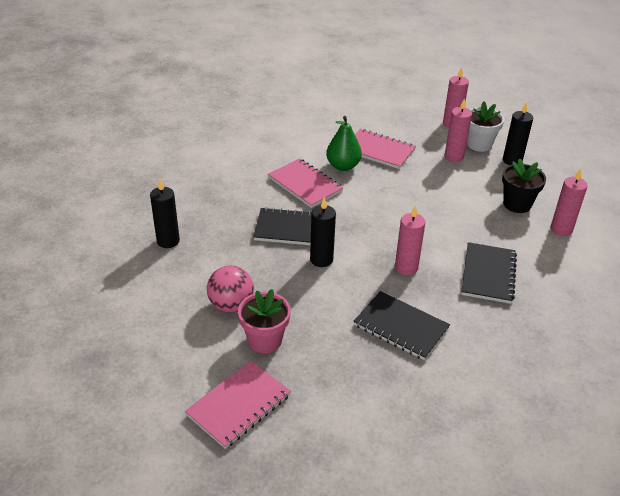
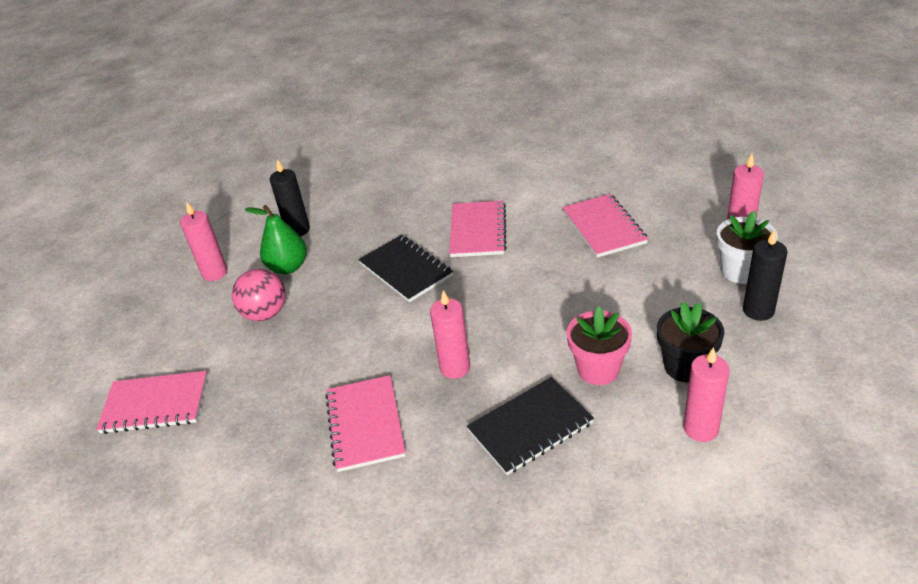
camera: 50 degrees right, 0 degrees up
(265, 340) = (246, 361): pink flower pot -> pink flower pot (598, 369)
(321, 259) = (390, 314): black candle -> none
(343, 166) = (541, 228): green pear -> green pear (288, 267)
(401, 327) = (365, 424): black notebook -> pink notebook
(454, 156) = (685, 272): pink candle -> pink candle (215, 273)

